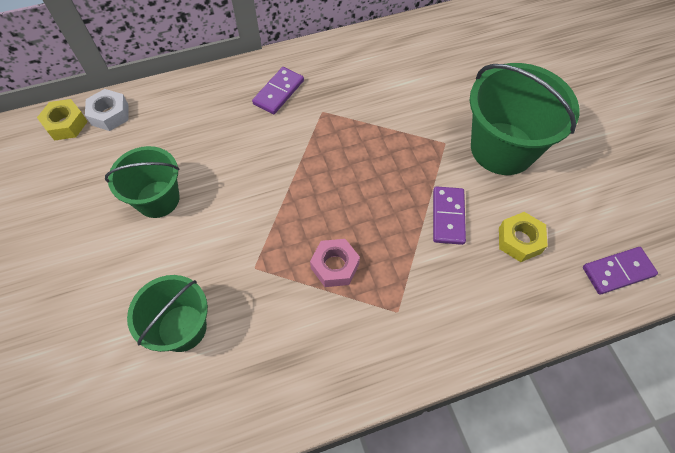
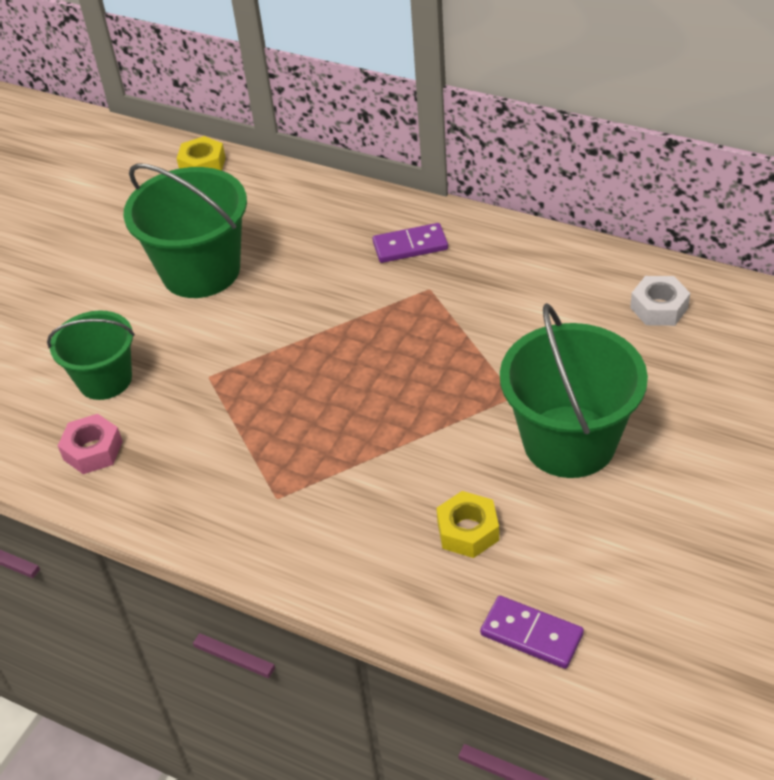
camera: 50 degrees right, 15 degrees down
(110, 114) = (244, 177): white nut -> white nut (659, 308)
(158, 199) = (201, 271): green bucket -> green bucket, size x1.58
(335, 266) = (272, 423): pink nut -> pink nut (93, 450)
(448, 216) = (426, 460): purple domino -> none

